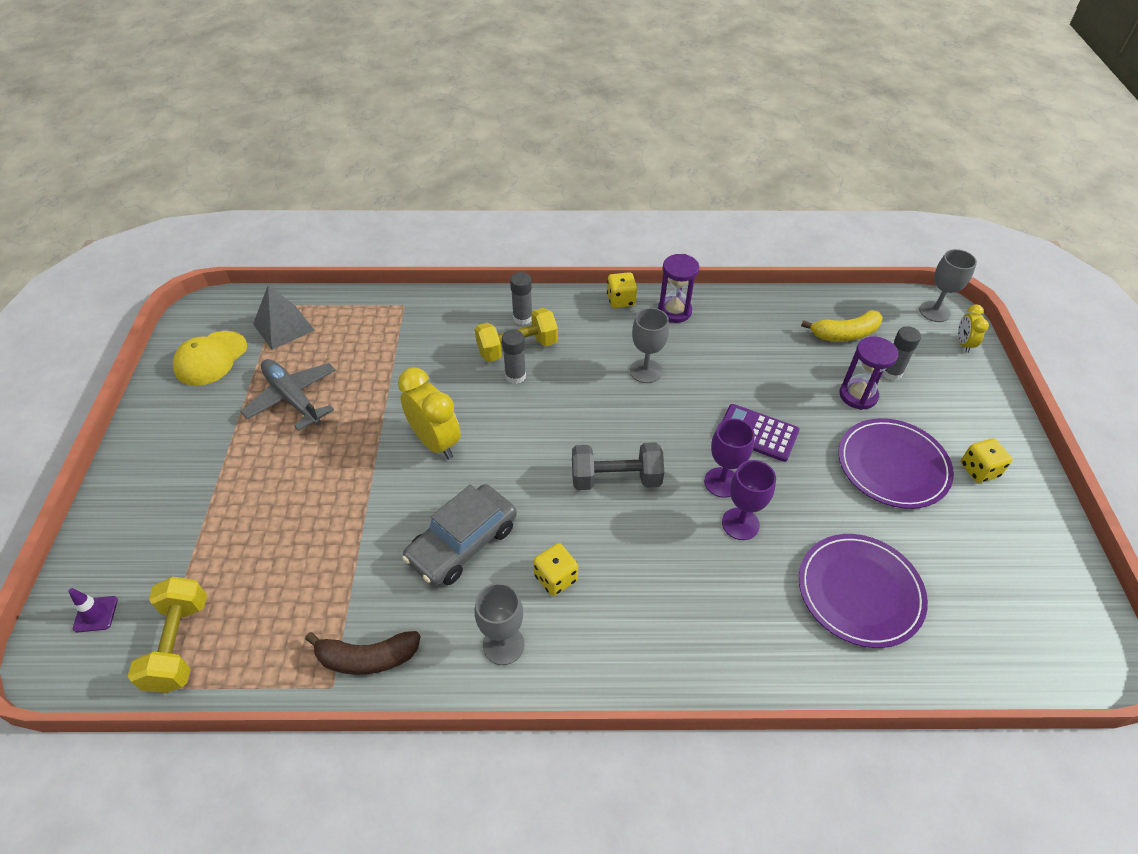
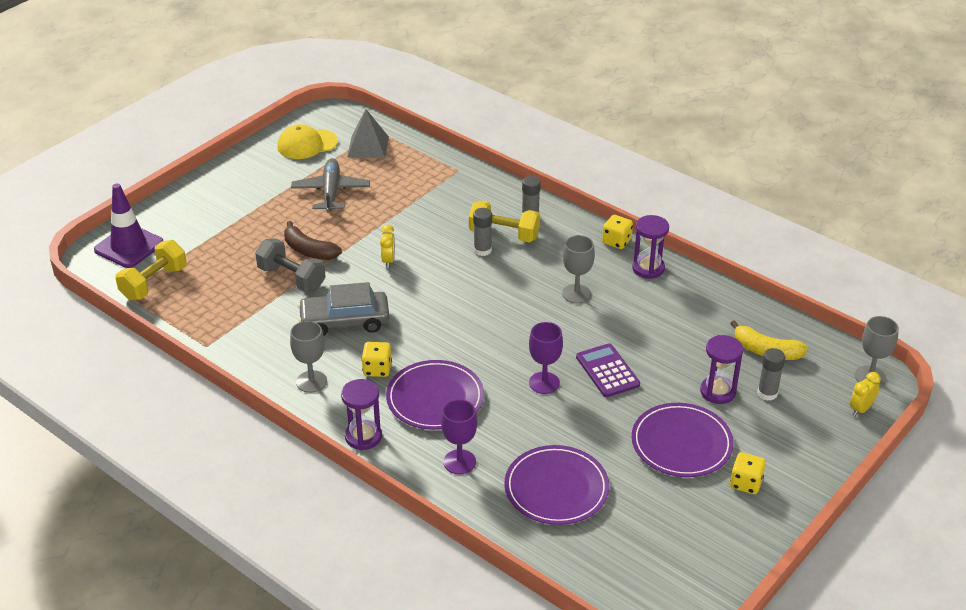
camera: 40 degrees right, 10 degrees down
(95, 614) = (129, 246): purple traffic cone -> purple traffic cone, size x2.16
(367, 658) = (236, 344): brown banana -> brown banana (309, 250)
(435, 442) = (388, 261): yellow clock -> yellow clock, size x0.54
(616, 479) = (476, 342): grey dumbbell -> grey dumbbell (291, 278)
(629, 674) = (363, 437): none -> purple hourglass
(647, 571) = (435, 398): none -> purple plate
(740, 524) = (526, 410): purple goblet -> purple goblet (459, 462)

